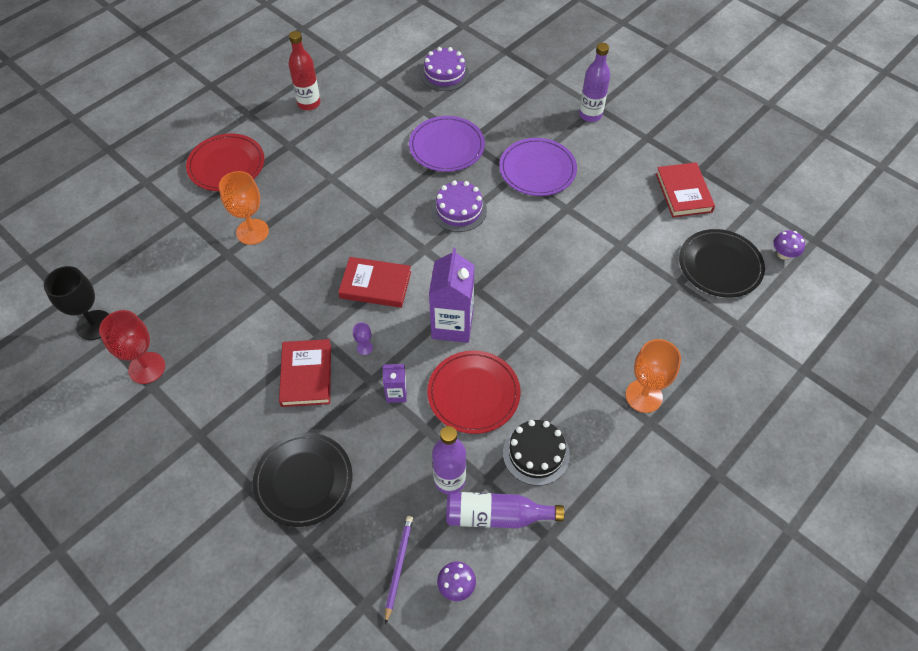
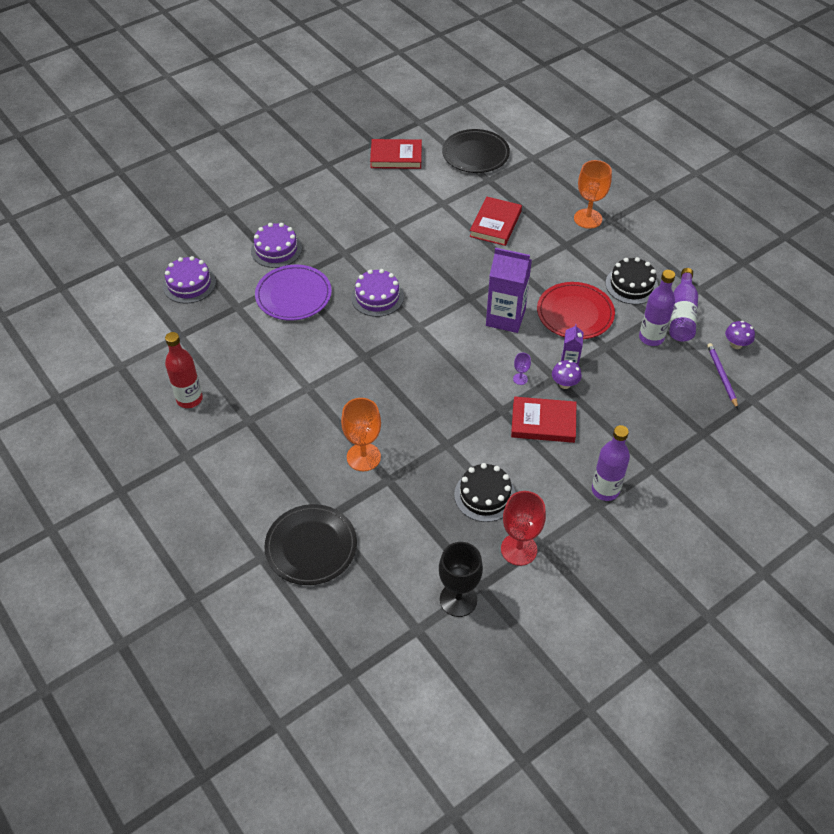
camera: 80 degrees left, 5 degrees down
(210, 332) = (485, 495): none -> black cake
(226, 165) = (260, 478): red plate -> none
(303, 480) = (647, 430): black plate -> black plate (311, 546)
(375, 285) = (452, 365): red book -> red book (495, 224)
(398, 566) = (721, 376): purple pencil -> purple pencil turned 60 degrees clockwise
(506, 123) = (276, 249): none -> purple cake
(537, 169) = (343, 238): purple plate -> none
(590, 115) = (287, 193): purple bottle -> purple bottle (605, 490)
(783, 254) = (472, 120): purple mushroom -> purple mushroom (564, 384)

